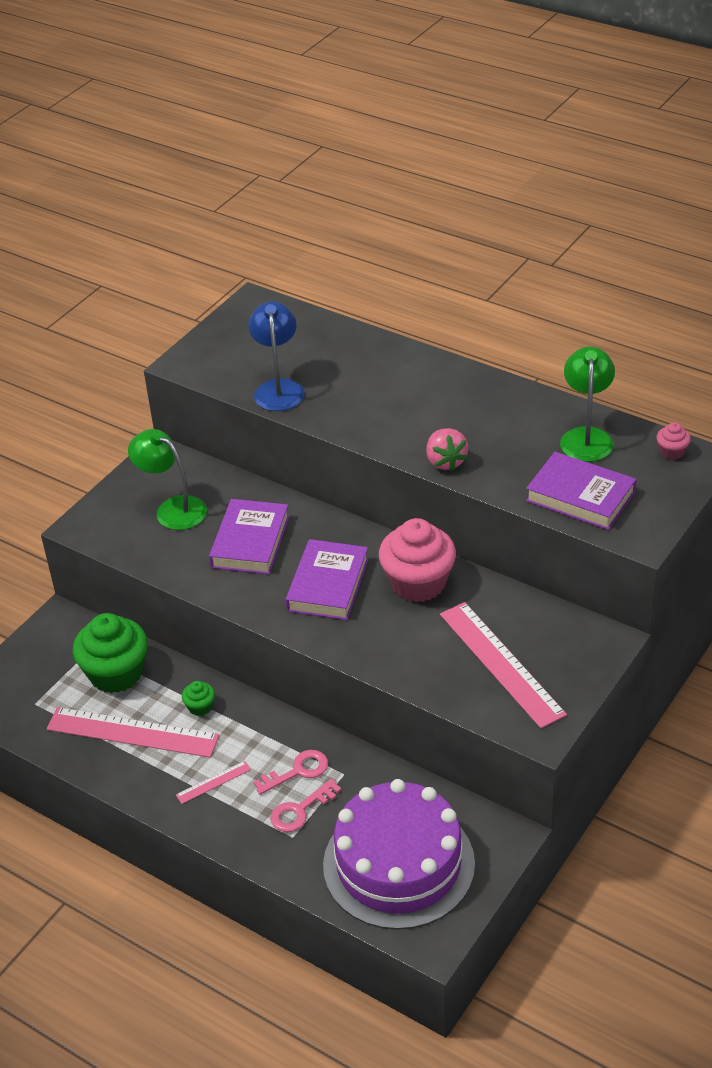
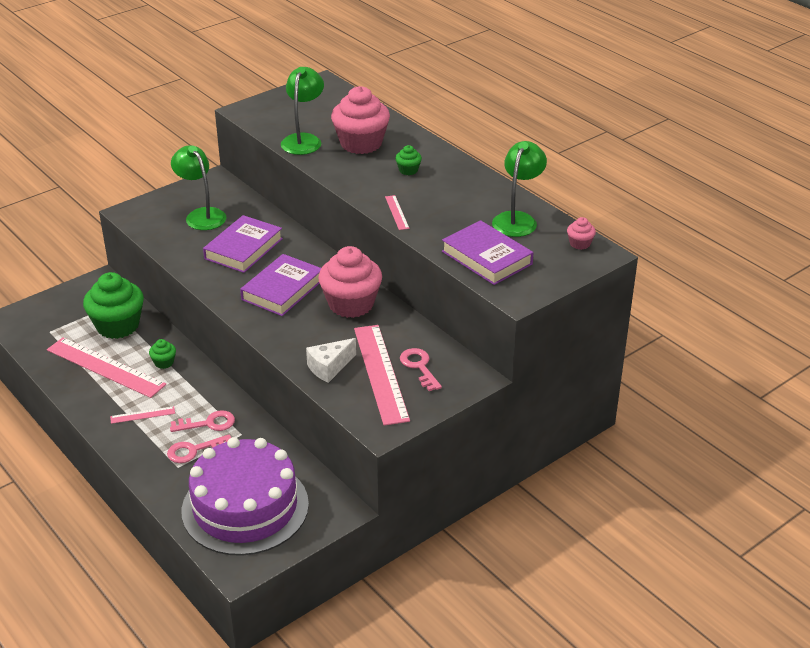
camera: 15 degrees right, 5 degrees down
(278, 388) = (303, 140): blue lamp -> green lamp
(350, 377) = (361, 143): none -> pink cupcake
(426, 401) = (408, 170): none -> green cupcake
(439, 672) = (329, 367): none -> white cheese
(445, 461) = (396, 212): pink strawberry -> pink ruler
(539, 643) = (419, 367): none -> pink key

